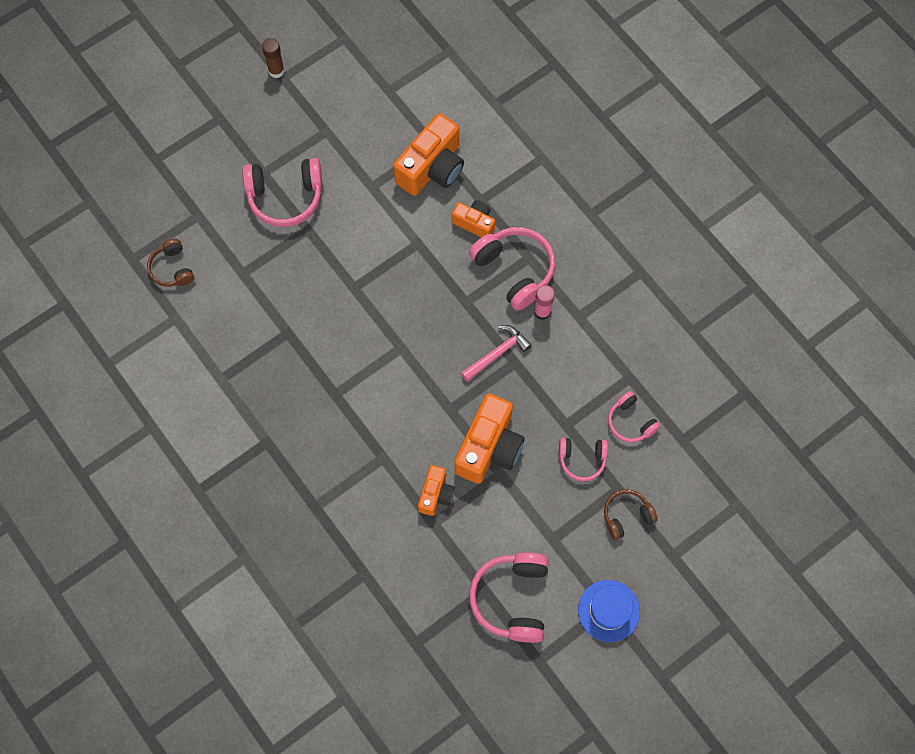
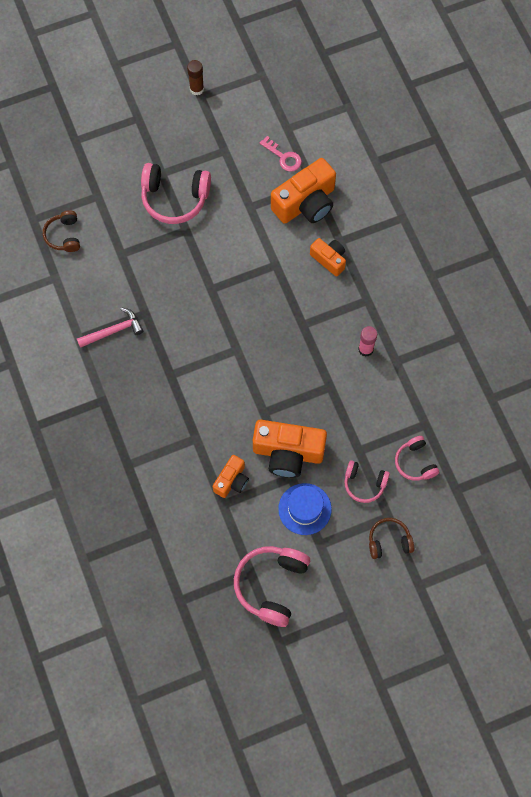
camera: 15 degrees right, 0 degrees up
(393, 123) = (283, 157): none -> pink key
(489, 447) = (288, 453): orange camera -> orange camera turned 60 degrees clockwise
(497, 353) = (317, 375): pink hammer -> pink hammer (113, 331)
(514, 270) = (352, 308): pink headphones -> none
(608, 610) = (351, 617): blue hat -> blue hat (304, 509)

